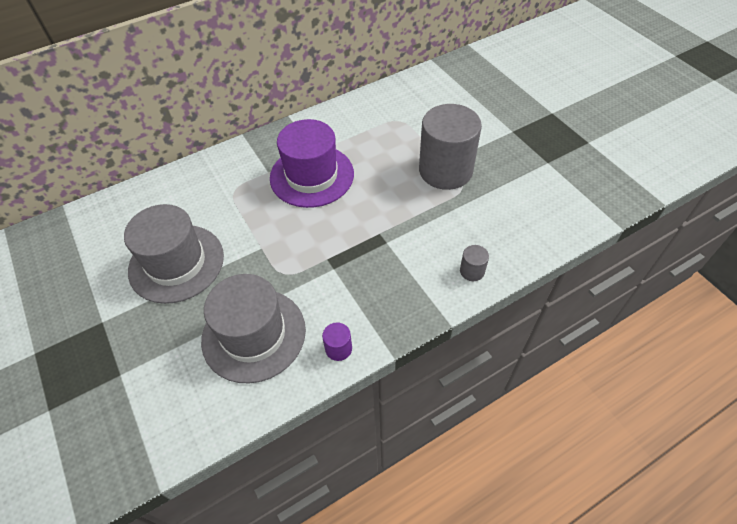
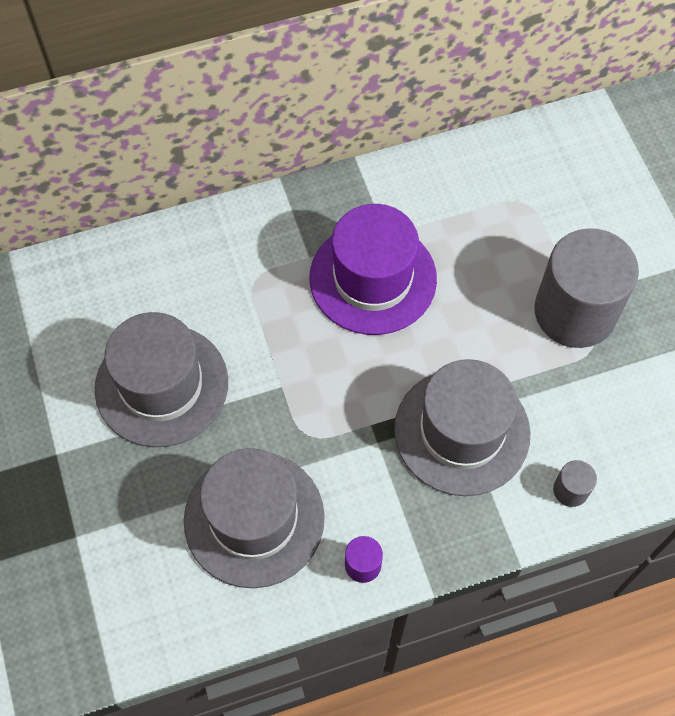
camera: 10 degrees right, 10 degrees up
(389, 251) = (462, 431): none -> grey hat

